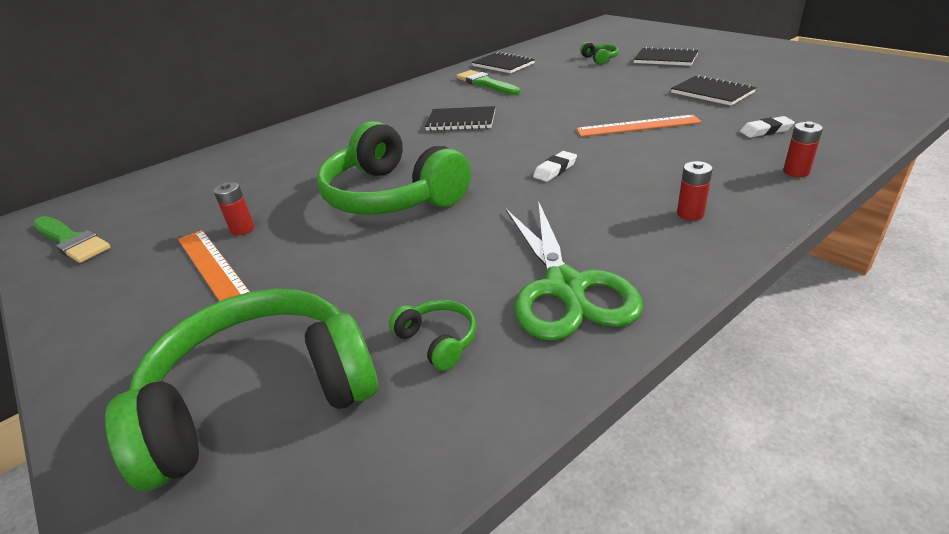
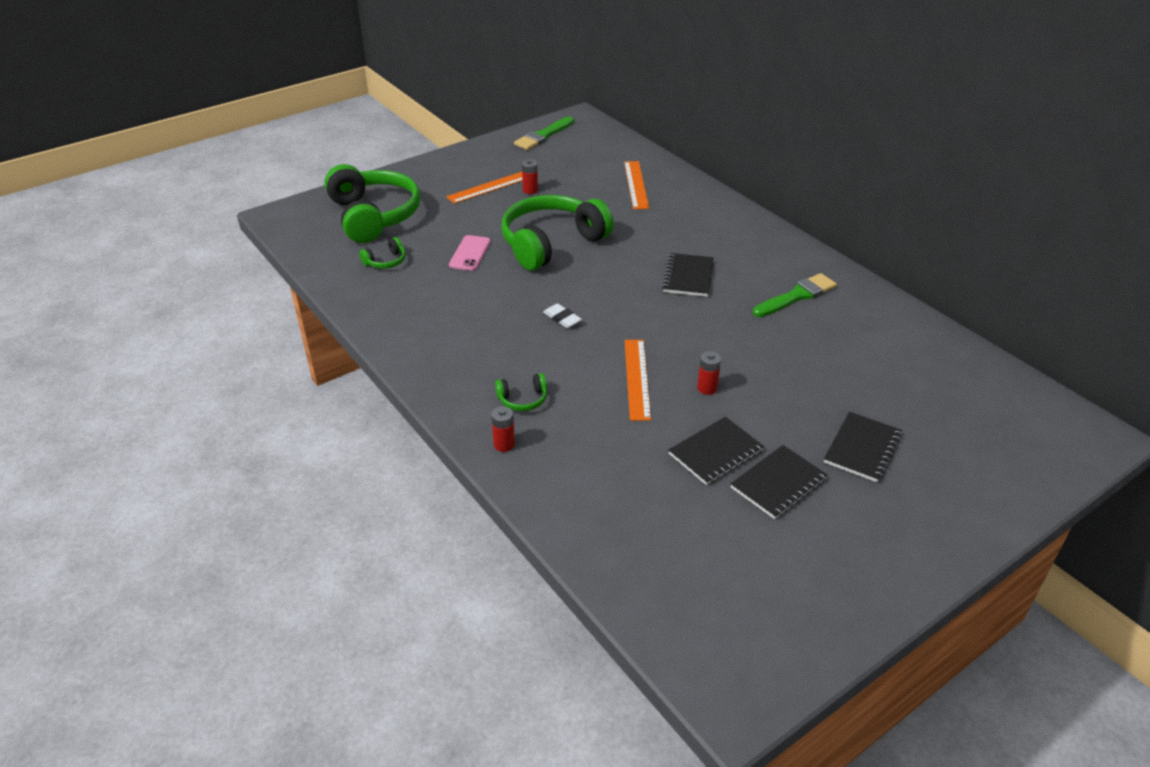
camera: 90 degrees right, 5 degrees up
(264, 161) = (636, 184): none -> orange ruler
(414, 254) = (470, 253): none -> pink phone
(503, 65) = (868, 312): black notebook -> black notebook (778, 483)
(565, 287) = (408, 305): green scissors -> none
(599, 59) = (875, 391): green headphones -> green headphones (523, 399)
(690, 214) = (464, 370): red battery -> red battery (707, 388)
(765, 131) = (594, 457): white eraser -> none

